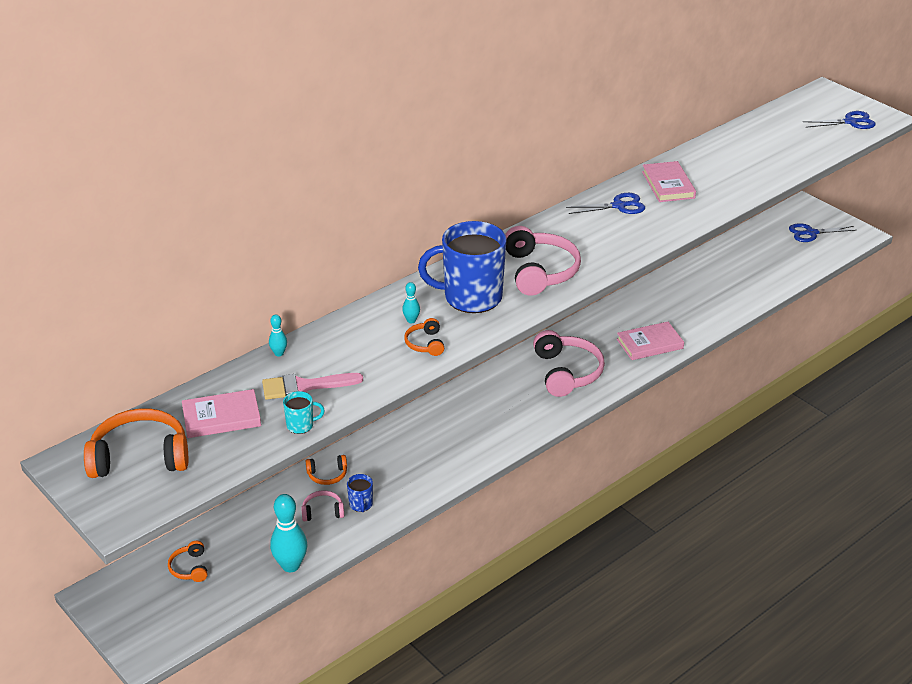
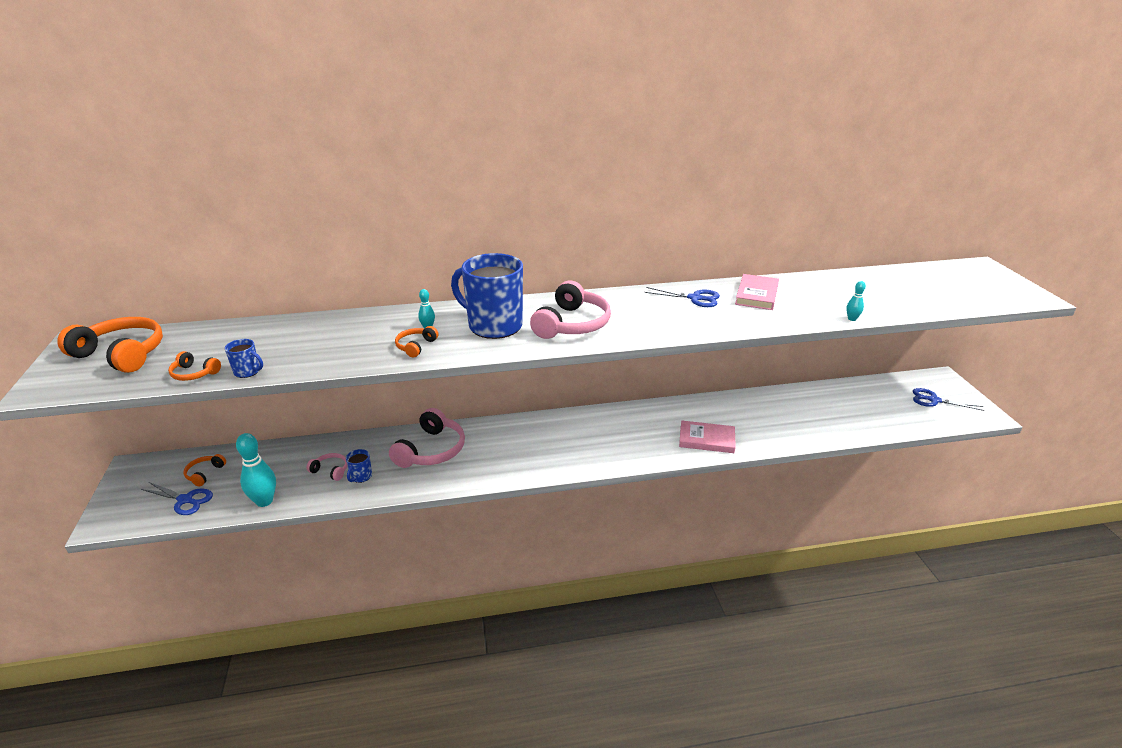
camera: 30 degrees right, 5 degrees down
(221, 417) = (208, 347): pink book -> none
(279, 353) = (307, 320): turquoise bowling pin -> turquoise bowling pin (852, 319)
(301, 425) = (247, 372): turquoise mug -> blue mug
(304, 386) = (291, 346): pink brush -> none
(327, 475) = (363, 446): orange headphones -> orange headphones (194, 373)
(567, 372) = (615, 437): pink headphones -> pink headphones (431, 450)
(850, 122) = (991, 292): blue scissors -> blue scissors (185, 500)

